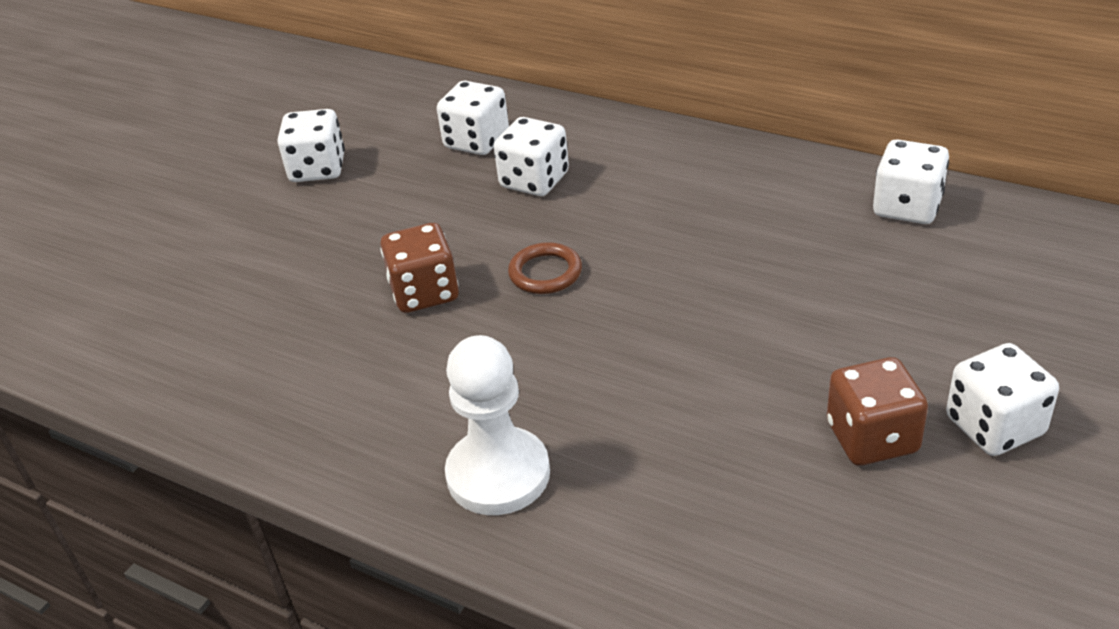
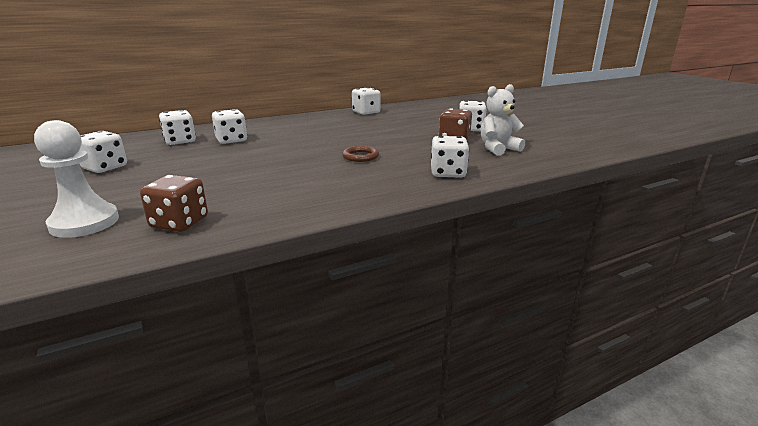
camera: 60 degrees left, 15 degrees down
(424, 292) = (250, 170): brown dice -> brown dice (179, 223)
(498, 474) = (384, 184): white pawn -> white pawn (84, 223)
(545, 273) = (288, 151): brown ring -> brown ring (360, 156)
(632, 531) = (448, 173): none -> white dice
(881, 543) = (498, 149): none -> white teddy bear

